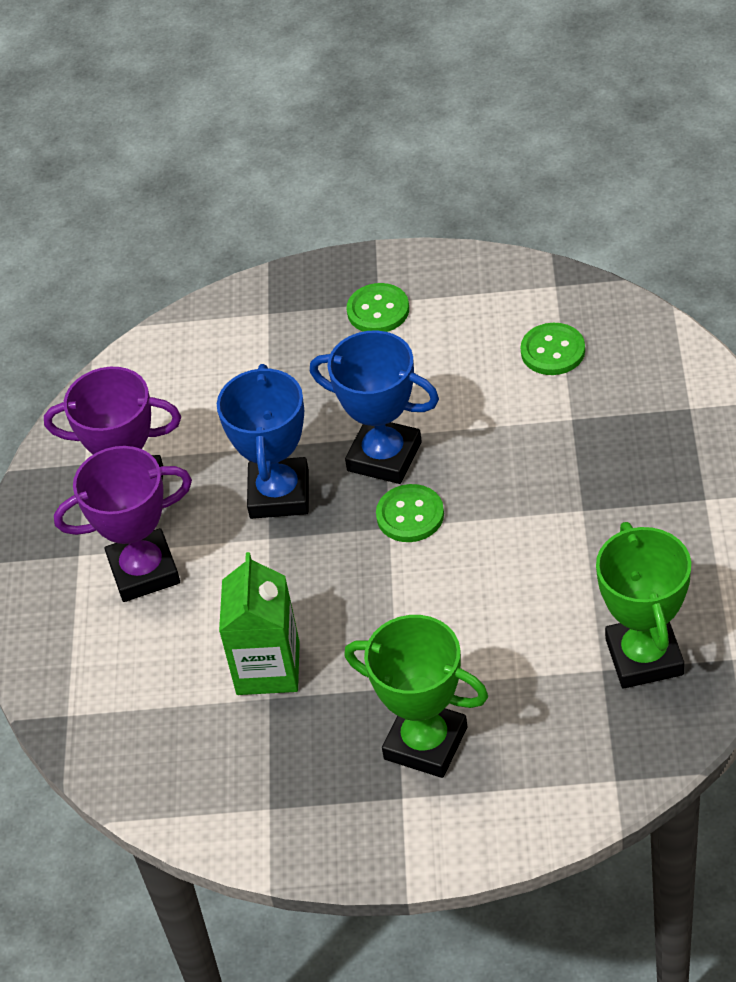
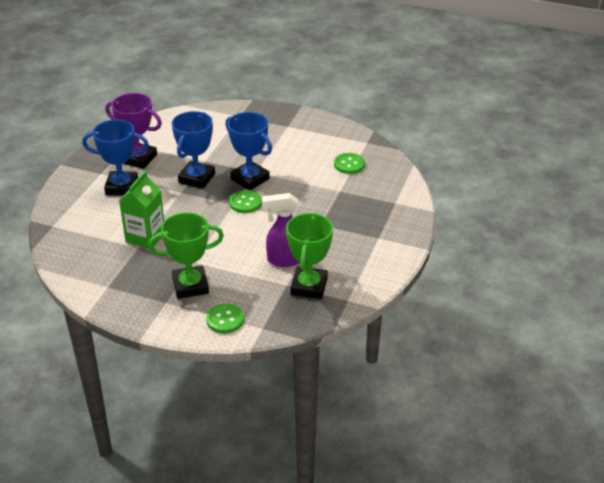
camera: 15 degrees right, 10 degrees down
(144, 571) = (122, 187): purple trophy -> blue trophy
(378, 310) = (285, 129): green button -> green button (225, 320)
(425, 743) = (190, 286): green trophy -> green trophy turned 60 degrees counterclockwise
(564, 616) = (284, 260): none -> purple spray bottle

